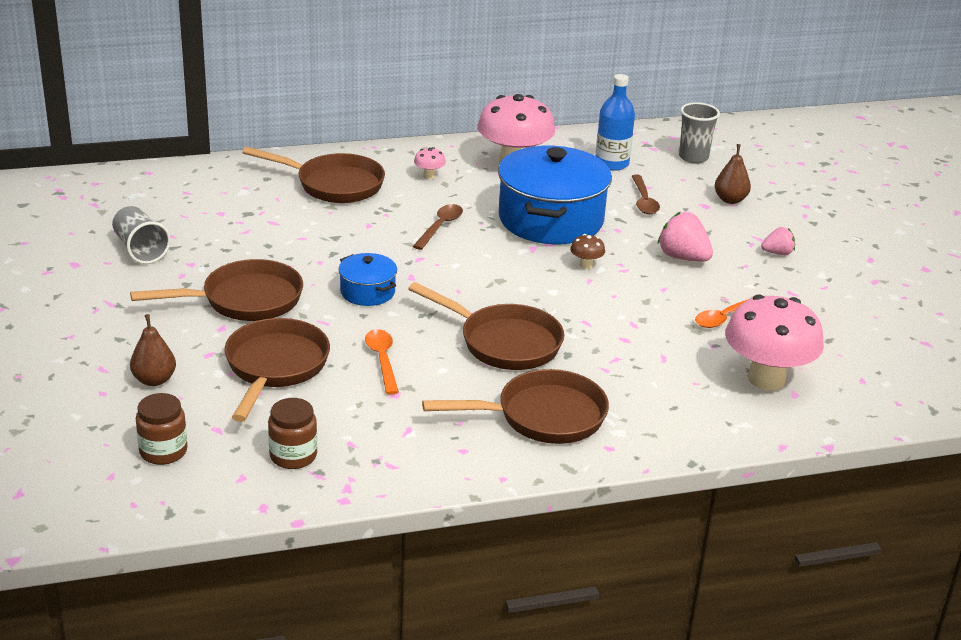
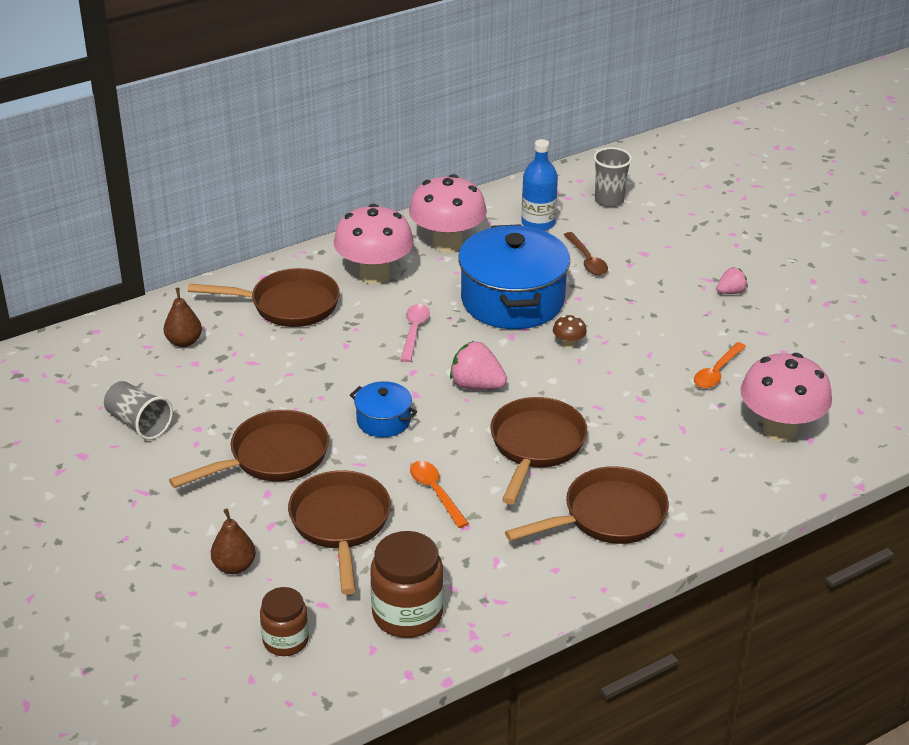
camera: 15 degrees left, 5 degrees up
(293, 456) = (407, 614): brown jar -> brown jar, size x1.56
(429, 176) = (374, 275): pink mushroom -> pink mushroom, size x2.47
(440, 226) = (414, 331): brown spoon -> pink spoon
(504, 342) = (535, 446): brown pan -> brown pan turned 90 degrees counterclockwise
(683, 257) = (650, 316): pink strawberry -> pink strawberry (476, 385)
(730, 200) = (663, 242): brown pear -> brown pear (184, 342)

